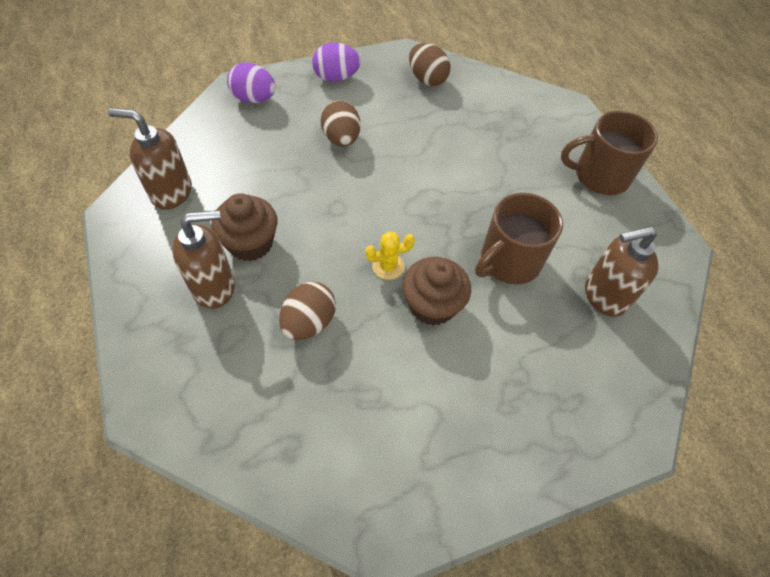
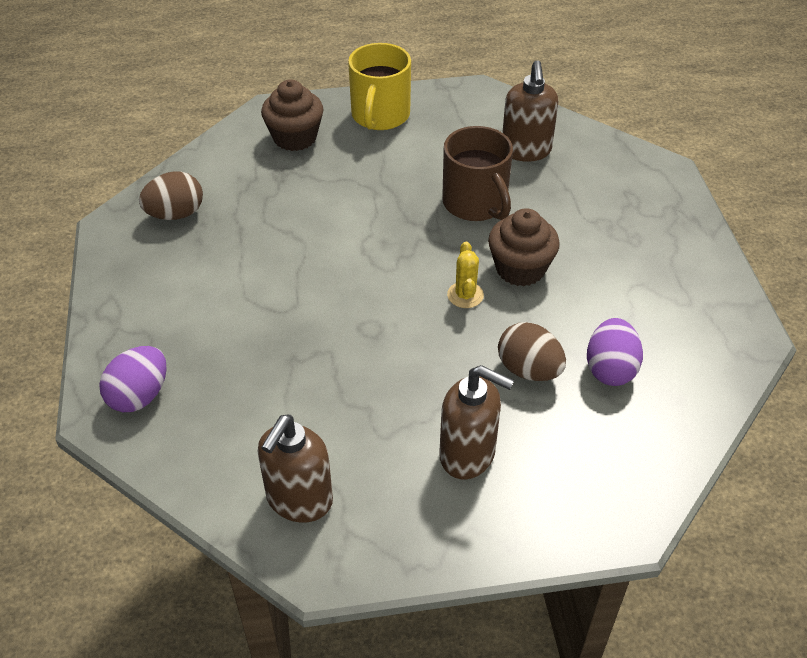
camera: 75 degrees left, 10 degrees down
(214, 287) = (468, 455): brown soap dispenser -> brown soap dispenser turned 120 degrees clockwise
(250, 243) = (408, 415): brown cupcake -> brown cupcake (295, 138)
(336, 78) = (133, 301): purple egg -> purple egg (610, 369)
(341, 139) = (256, 310): brown egg -> none
(600, 176) = (380, 115): brown mug -> yellow mug

